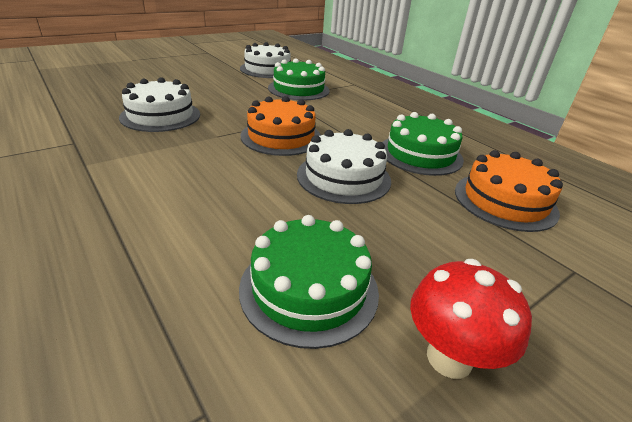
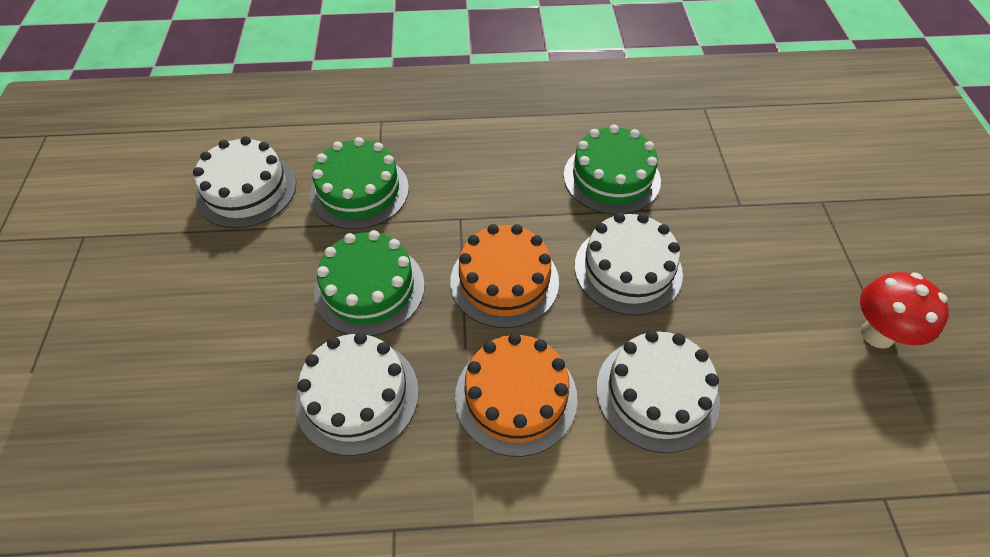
camera: 55 degrees left, 20 degrees up
(236, 213) = (657, 393): none -> white cake
(309, 288) = (786, 382): green cake -> green cake (369, 288)
(505, 201) = (721, 174): orange cake -> orange cake (516, 397)

